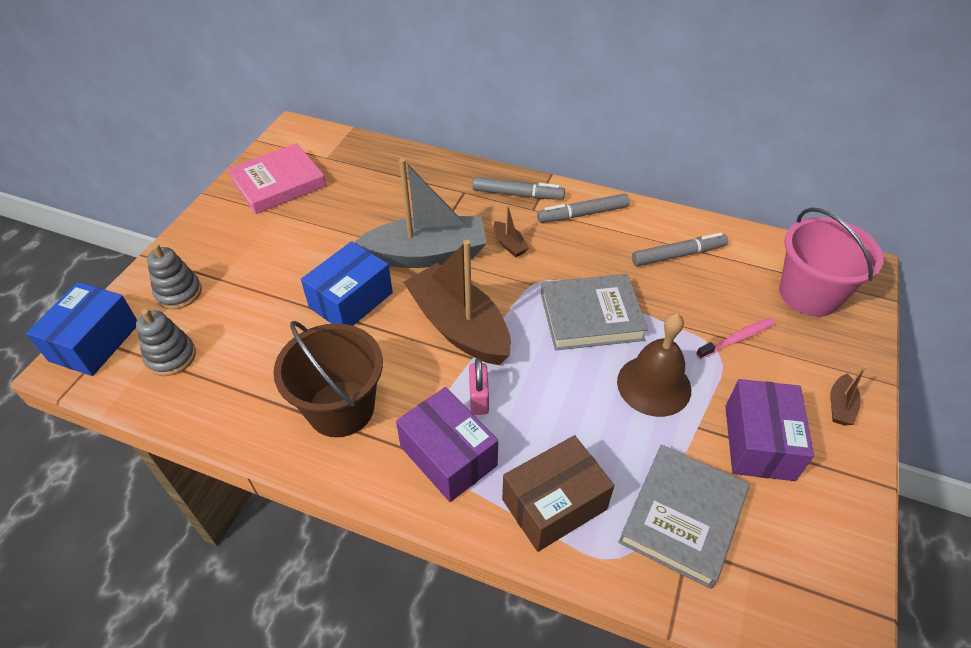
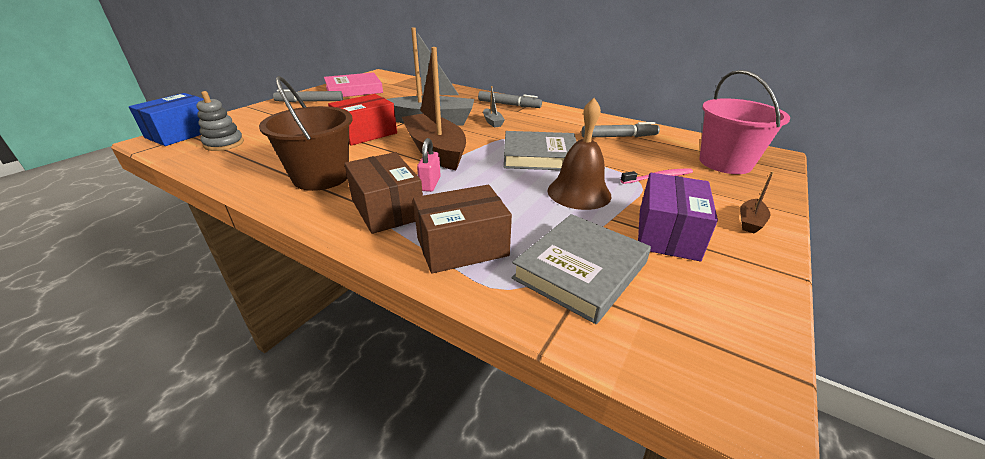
camera: 10 degrees right, 15 degrees down
(179, 293) = (254, 121): grey stacking toy -> none
(351, 300) = (366, 133): blue box -> red box
(448, 456) = (387, 209): purple box -> brown box
(509, 244) = (492, 122): brown boat -> grey boat
(583, 214) = (552, 115): grey marker -> grey marker (309, 101)

